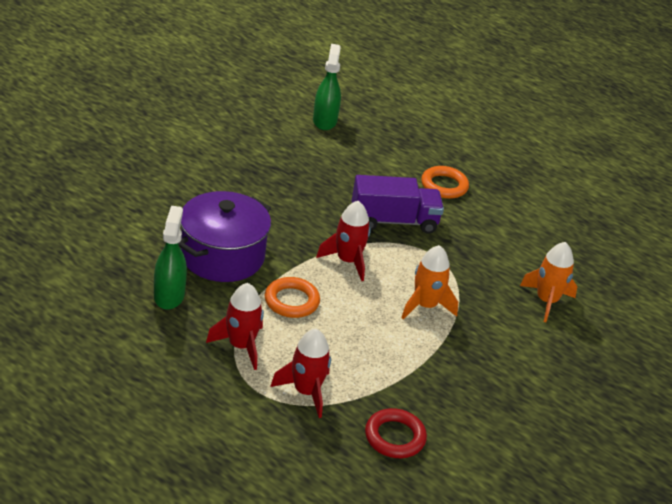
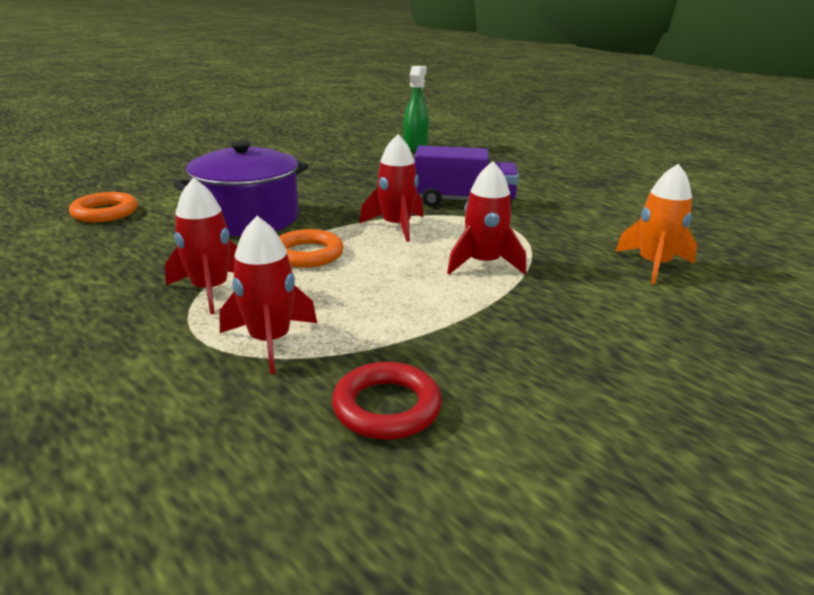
camera: 15 degrees right, 10 degrees down
(169, 295) = (158, 245): green spray bottle -> none
(425, 306) = (483, 264): orange rocket -> red rocket
(444, 186) = (528, 182): orange ring -> orange ring (105, 212)

